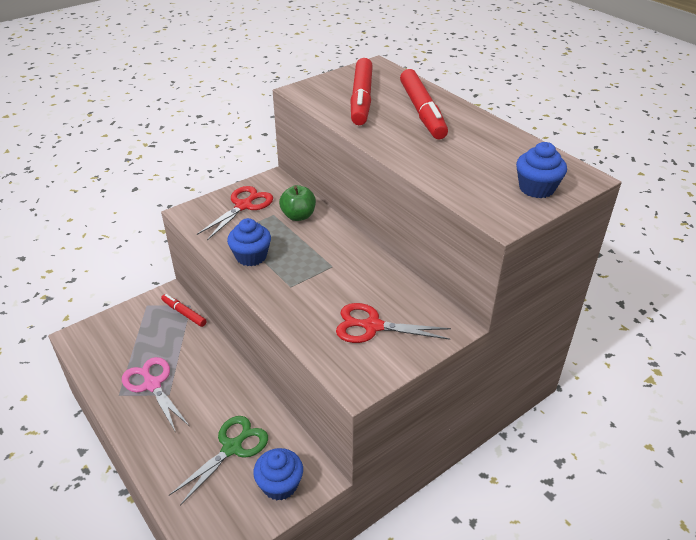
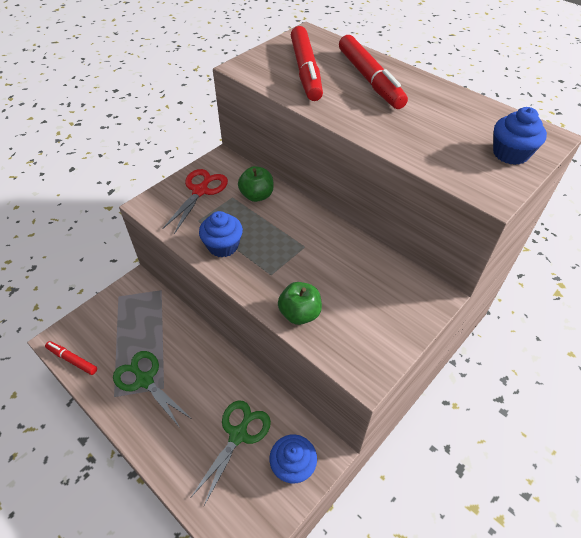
camera: 10 degrees left, 10 degrees up
(152, 385) = (145, 380): pink scissors -> green scissors
(184, 313) = (157, 299): red marker -> red marker (72, 360)
(308, 323) = (299, 313): none -> green apple
(372, 326) = (362, 307): red scissors -> none

